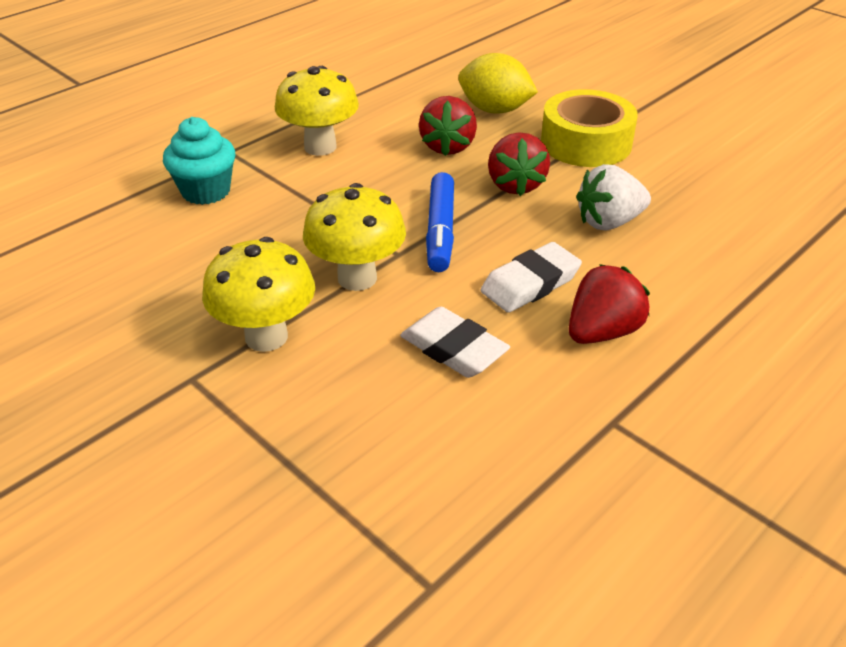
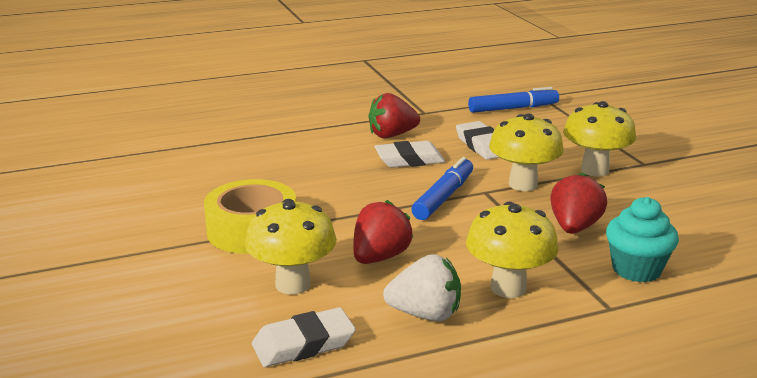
camera: 155 degrees left, 15 degrees down
(444, 78) = (303, 344): none -> white eraser
(463, 497) = (513, 108): none -> blue marker
(495, 110) = (293, 284): yellow lemon -> yellow mushroom
(515, 185) = (355, 213): red strawberry -> red strawberry (574, 227)
(609, 222) = (317, 176): white strawberry -> white strawberry (425, 314)

